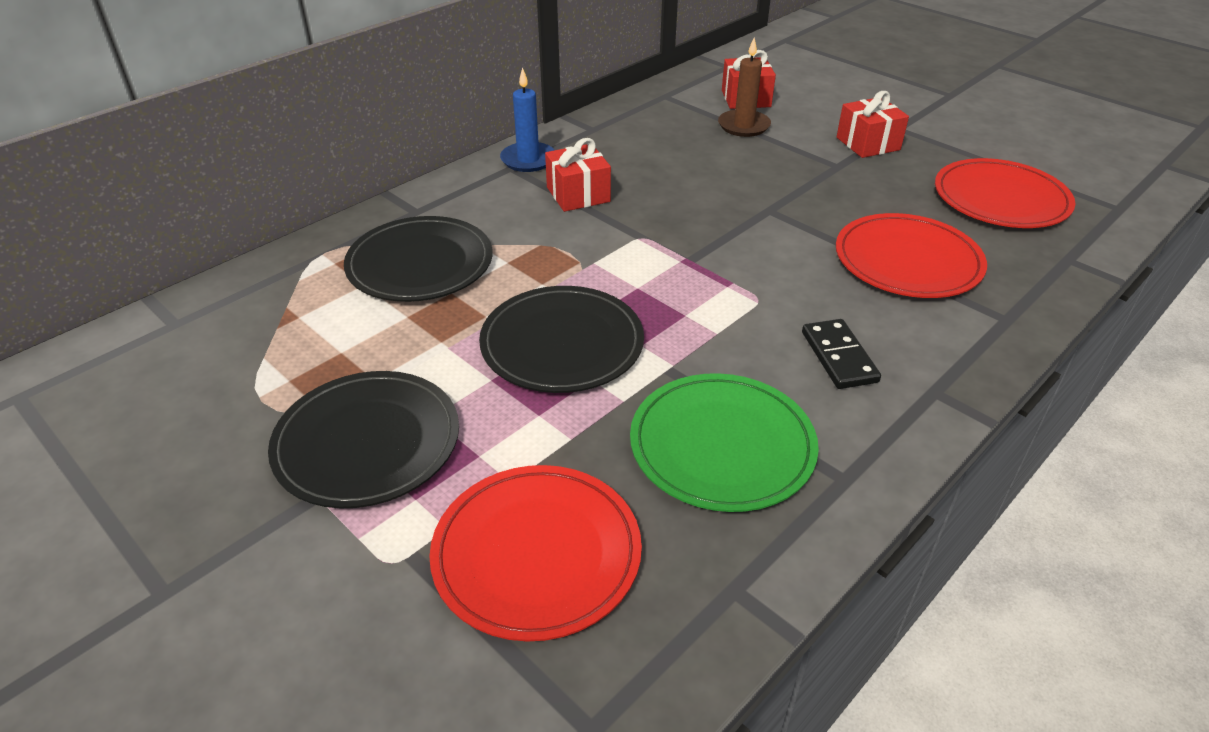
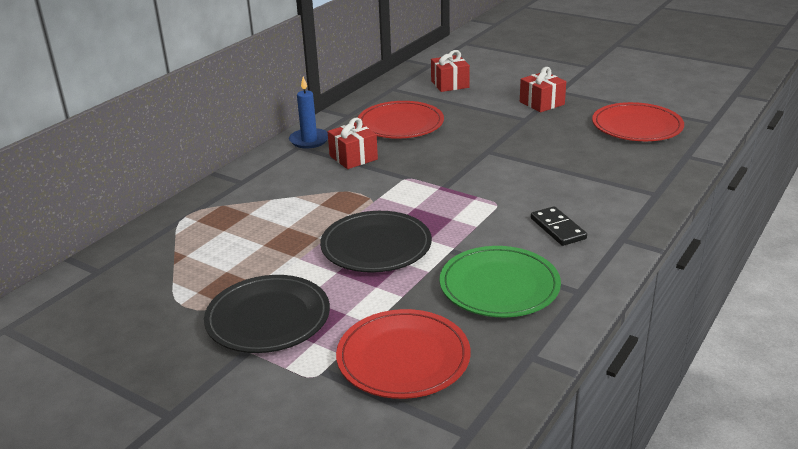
camera: 10 degrees left, 10 degrees down
(420, 264) = (258, 213): black plate -> none
(743, 126) = (454, 102): brown candle -> none
(907, 261) = (586, 169): red plate -> red plate (400, 124)

